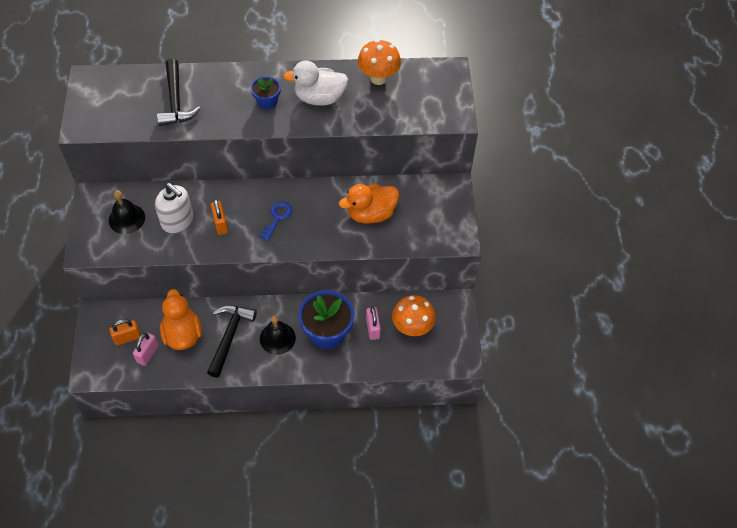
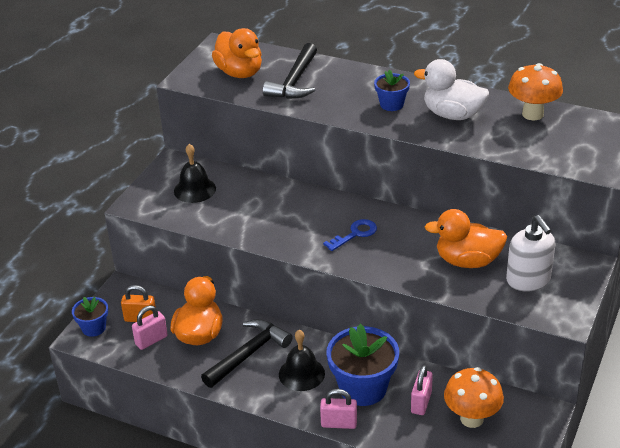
camera: 30 degrees right, 20 degrees down
(94, 361) = (94, 328): none -> blue flower pot
(123, 105) = (240, 73): none -> orange duck
(177, 221) = (245, 206): white soap dispenser -> white soap dispenser (528, 280)
(220, 224) = (289, 222): orange padlock -> none
(325, 369) = (339, 423): none -> pink padlock

